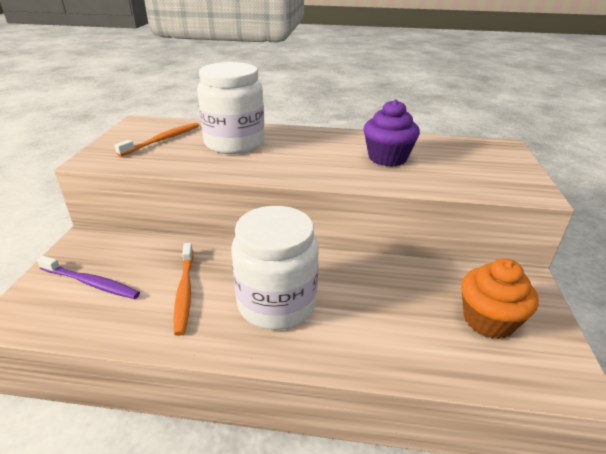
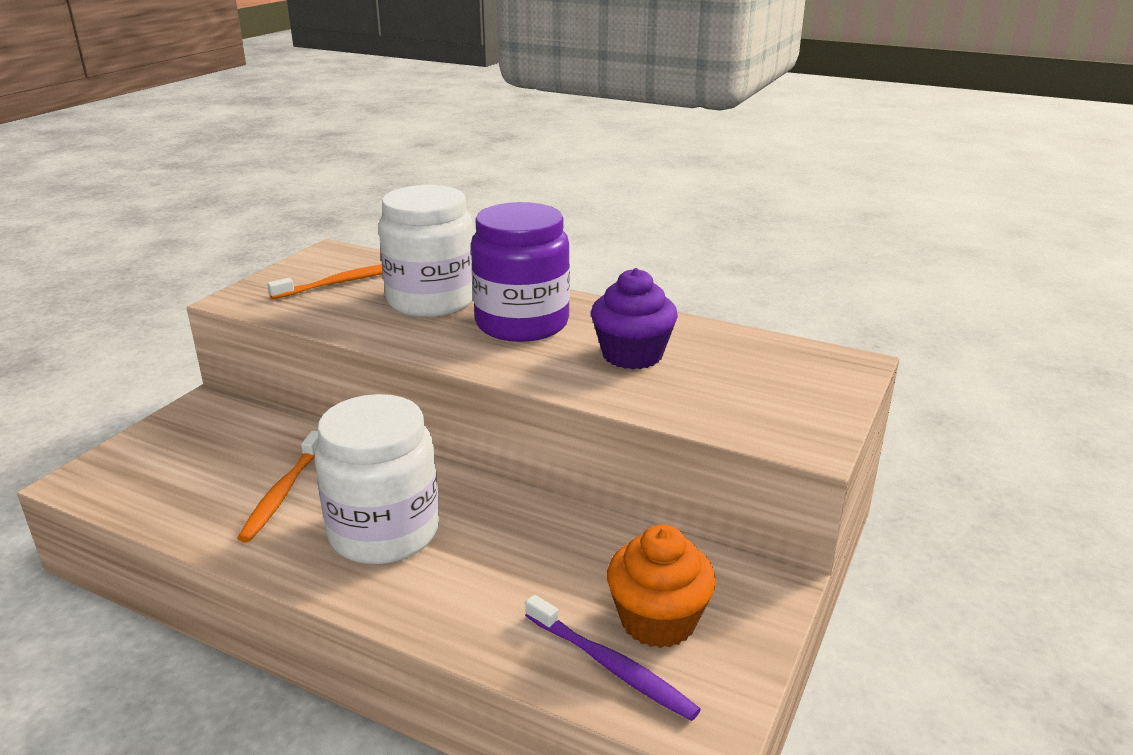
camera: 20 degrees right, 5 degrees down
(91, 283) = (183, 460): purple toothbrush -> purple toothbrush (612, 666)
(304, 149) = (522, 323): none -> purple jar

